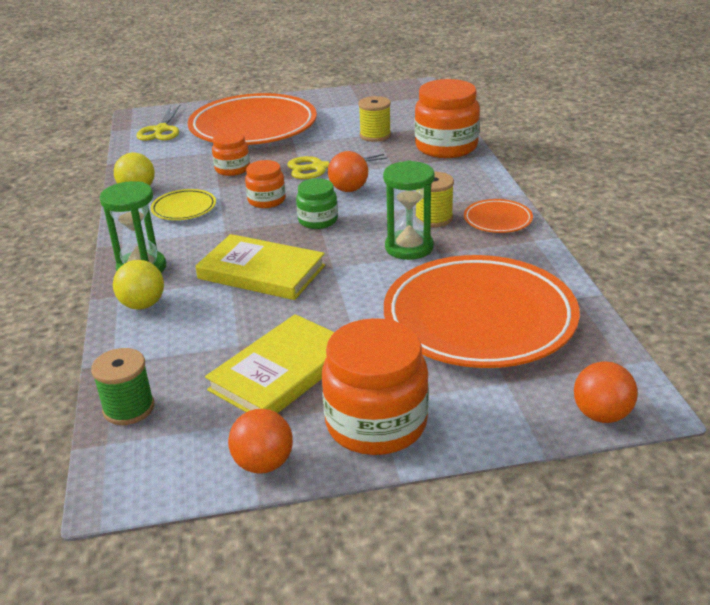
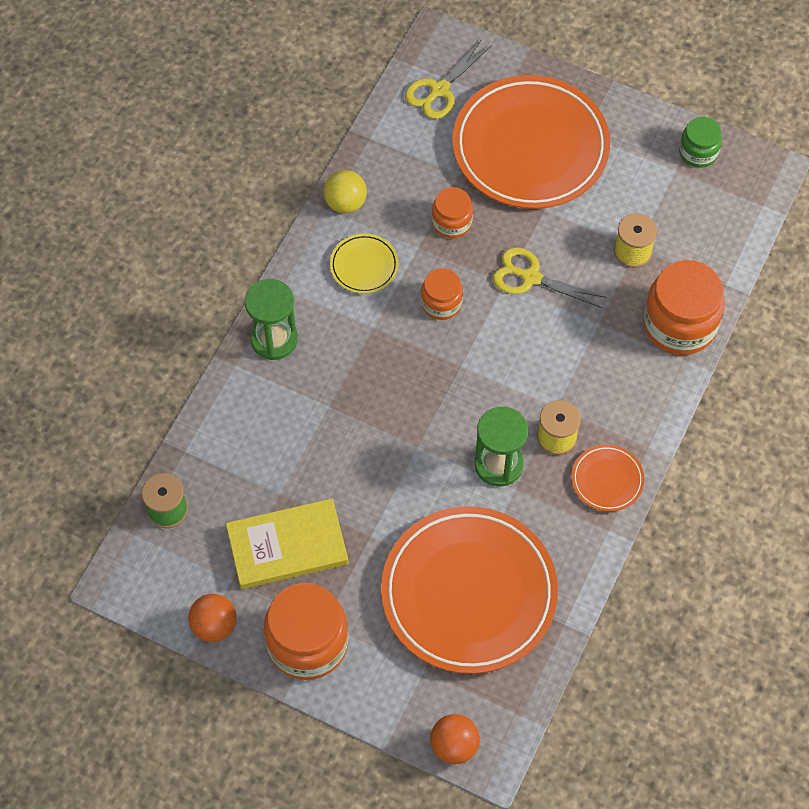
camera: 35 degrees right, 30 degrees up
(142, 305) = (245, 392): yellow ball -> none
(261, 272) = (359, 413): yellow book -> none
(318, 220) = (459, 369): green jar -> green jar (698, 152)
(348, 189) = (525, 336): orange ball -> none

